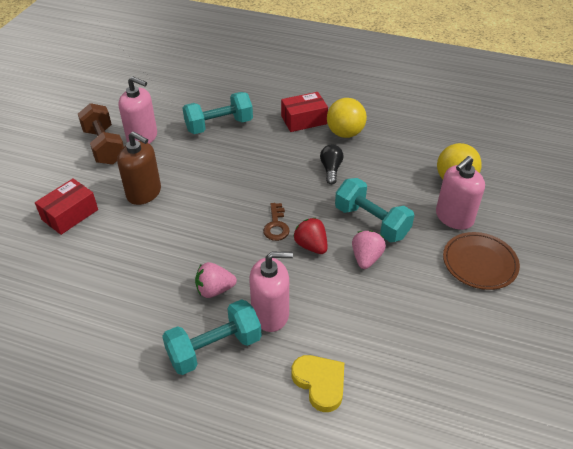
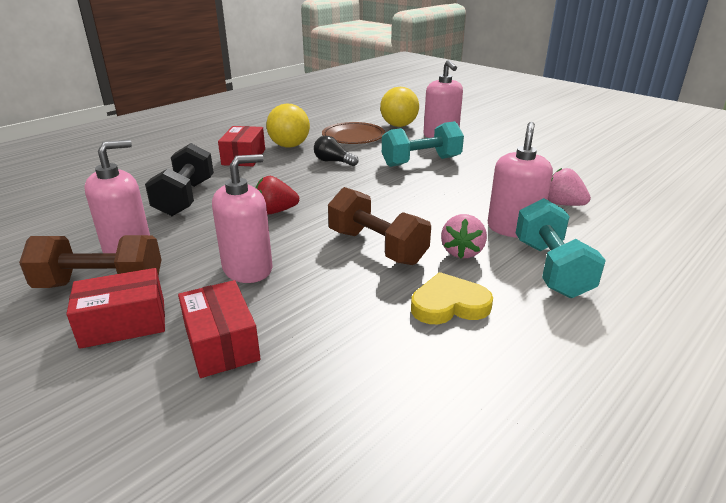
camera: 65 degrees left, 15 degrees down
(75, 172) = (124, 323): none -> red box
(144, 193) = (248, 269): brown soap dispenser -> pink soap dispenser
(199, 242) = (377, 247): none -> brown dumbbell
(219, 125) = (185, 198): turquoise dumbbell -> black dumbbell
(276, 225) = (388, 201): brown key -> none
(311, 246) = (431, 191): red strawberry -> red strawberry (275, 211)
(320, 383) = (610, 223): yellow heart -> yellow heart (449, 305)
(366, 258) = (465, 173): pink strawberry -> pink strawberry (563, 204)
(479, 263) = (497, 139): brown plate -> brown plate (353, 137)

